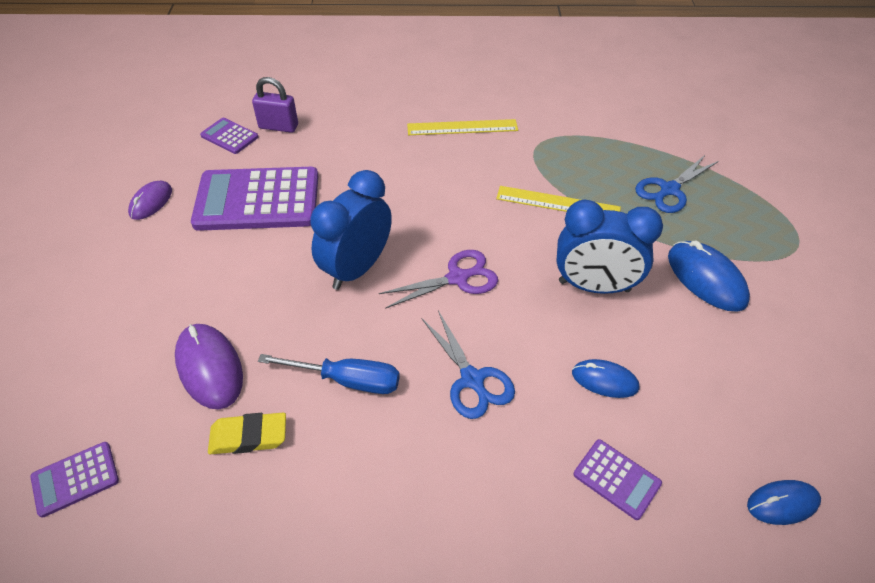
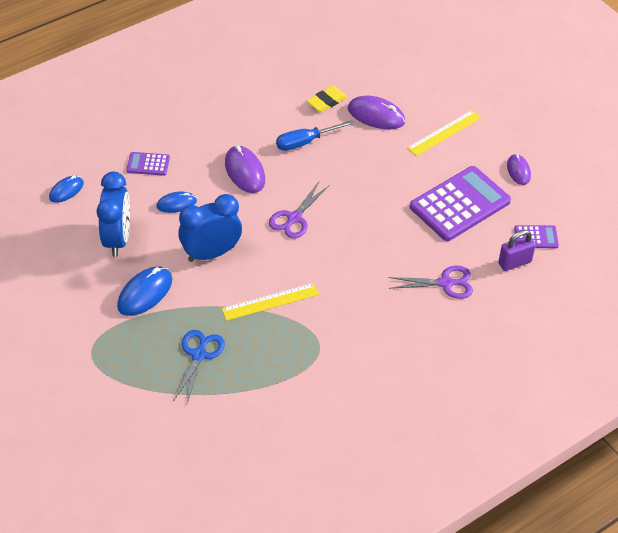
camera: 145 degrees right, 0 degrees up
(75, 479) = (380, 57): purple calculator -> none
(357, 268) = (356, 195): blue clock -> blue clock (118, 239)
(363, 140) = (445, 283): none -> purple scissors
(462, 127) = (387, 334): yellow ruler -> yellow ruler (444, 133)
(472, 379) = (245, 171): blue scissors -> purple mouse
(706, 279) = (145, 293): blue mouse -> blue mouse turned 75 degrees counterclockwise

